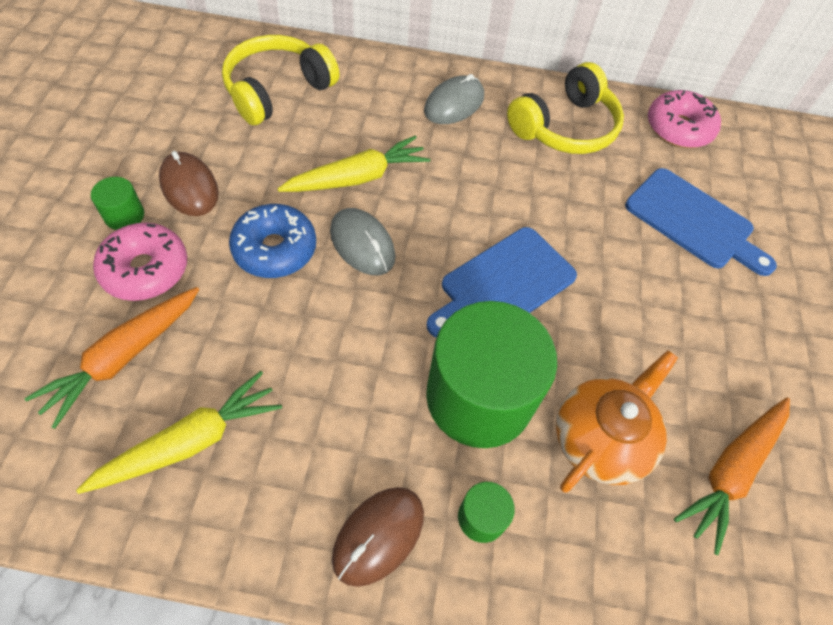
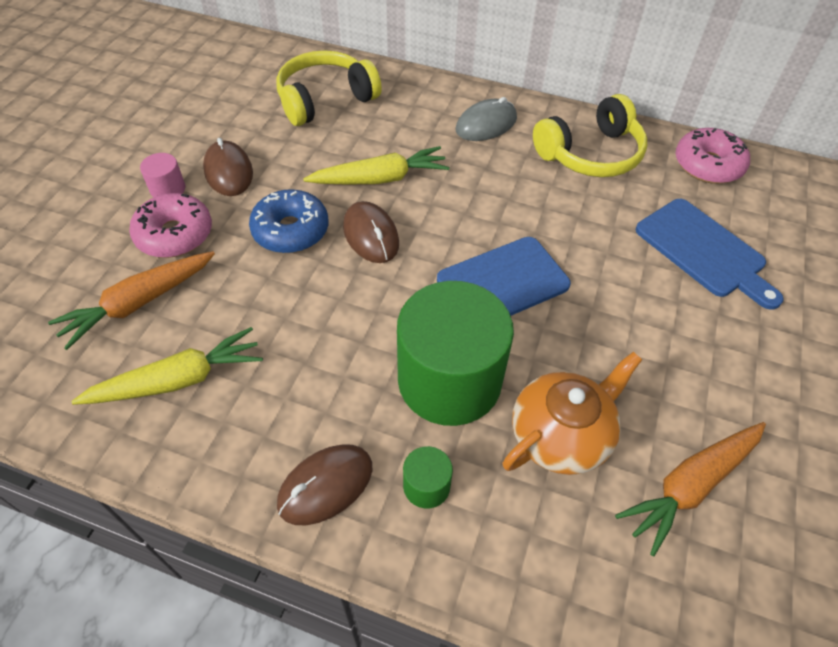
camera: 15 degrees right, 5 degrees down
(124, 215) = (168, 189): green cylinder -> pink cylinder
(362, 244) = (371, 235): grey mouse -> brown mouse

